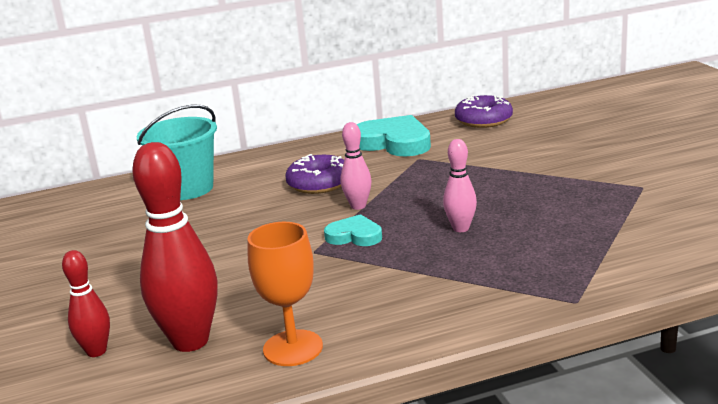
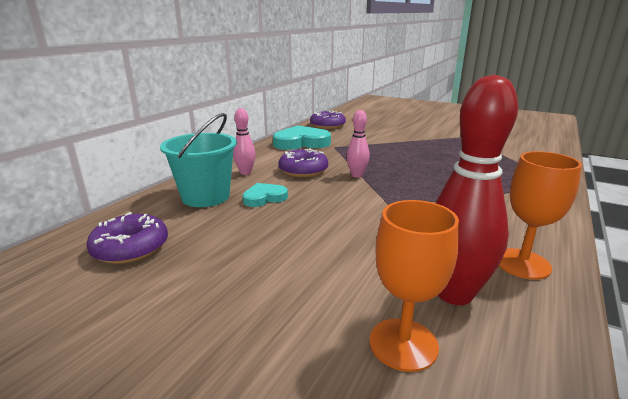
camera: 45 degrees left, 0 degrees up
(73, 219) = (131, 248): none -> purple donut
(96, 351) = (403, 344): red bowling pin -> orange goblet
(354, 236) = (393, 190): turquoise heart -> turquoise heart (264, 198)
(461, 228) = (437, 170): pink bowling pin -> pink bowling pin (245, 172)

